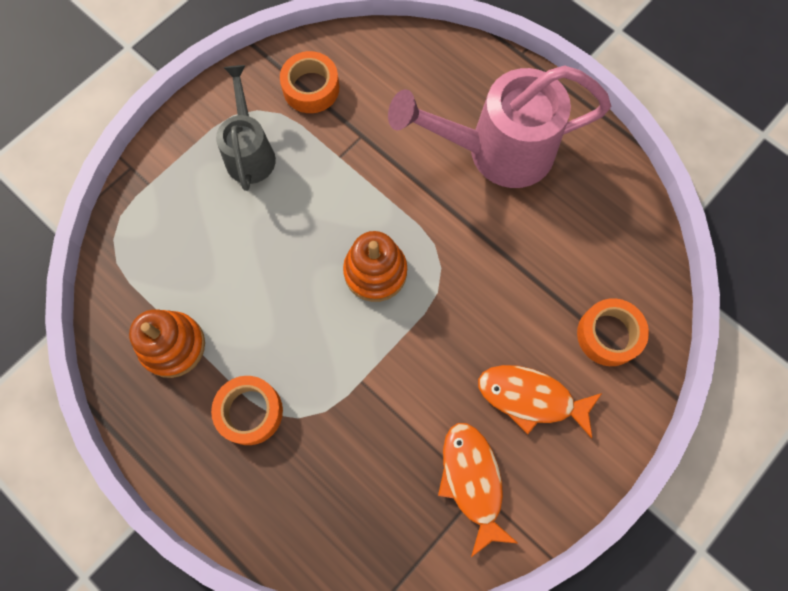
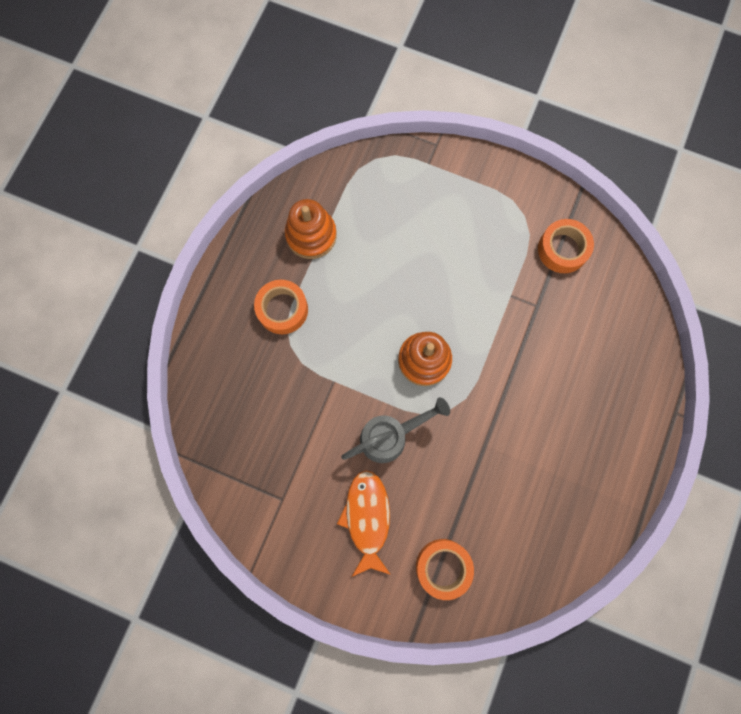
camera: 70 degrees right, 5 degrees up
(250, 152) = (485, 225): grey watering can -> grey watering can (390, 436)
(472, 481) = (287, 492): orange fish -> none
(497, 151) = (571, 422): pink watering can -> none

